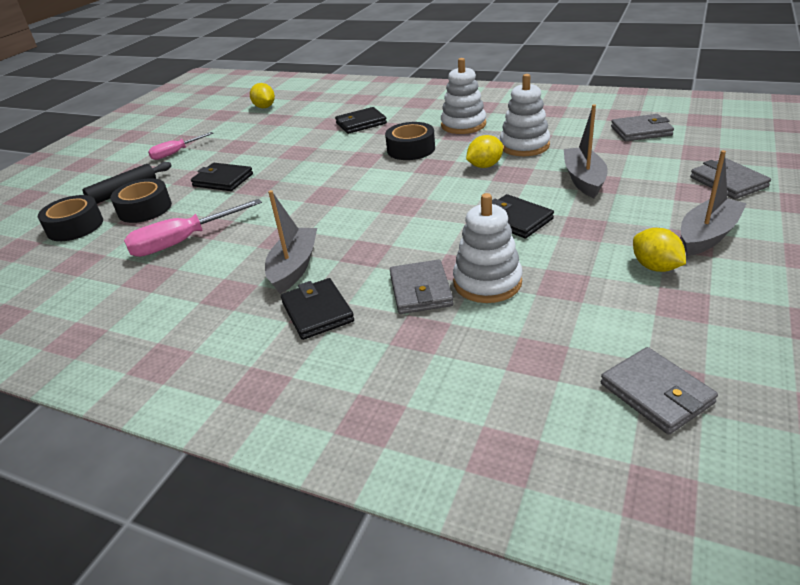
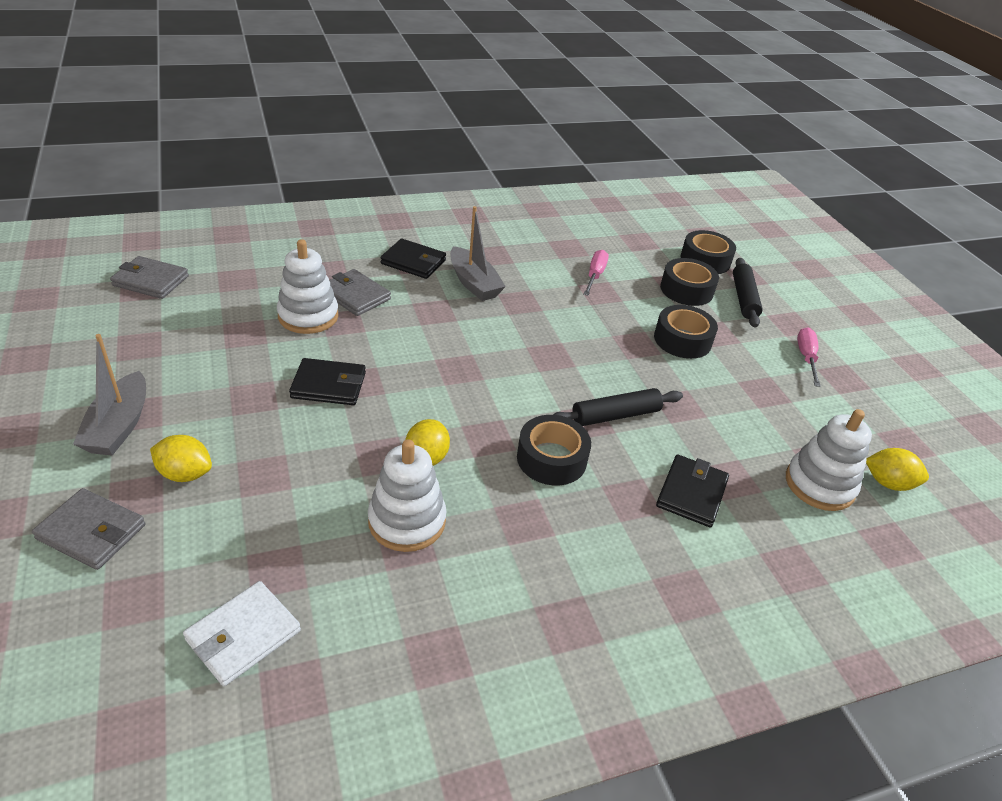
camera: 130 degrees right, 5 degrees up
(183, 242) = (595, 275): pink screwdriver -> pink screwdriver, size x0.63
(223, 180) = (682, 340): black wallet -> black tape
(342, 156) = (615, 415): none -> black rolling pin
(463, 125) = (541, 545): white stacking toy -> white stacking toy (819, 485)
(584, 180) = (285, 473): grey boat -> none
(641, 131) = (243, 635): grey wallet -> white wallet
(655, 267) = (168, 372): yellow lemon -> yellow lemon (185, 474)

